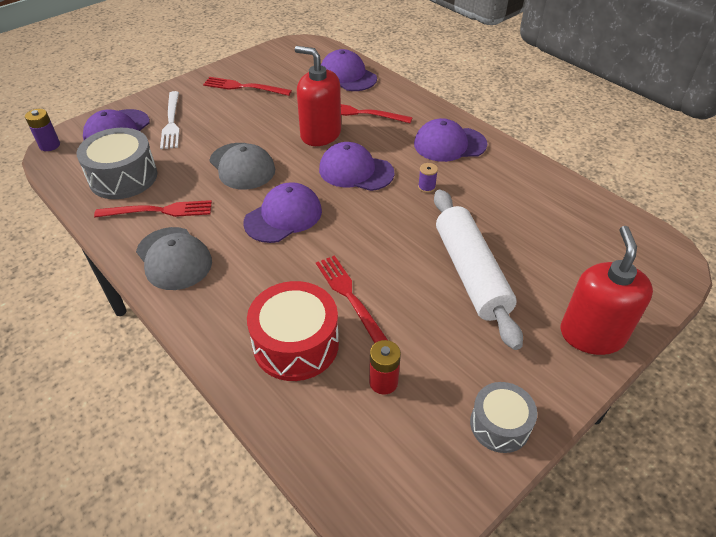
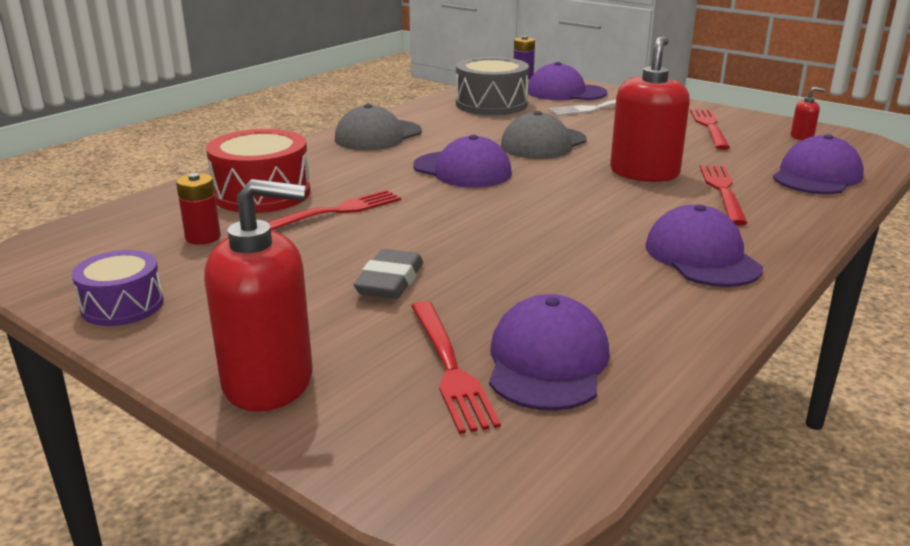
camera: 80 degrees right, 20 degrees down
(158, 211) = (446, 122): red fork -> red fork (449, 367)
(280, 60) = (802, 137): none -> red soap dispenser
(355, 171) = (577, 198): purple cap -> purple cap (547, 361)
(426, 187) = (572, 244): purple spool -> none
(470, 273) = (390, 281): white rolling pin -> grey eraser
(500, 425) = (122, 305): grey drum -> purple drum

